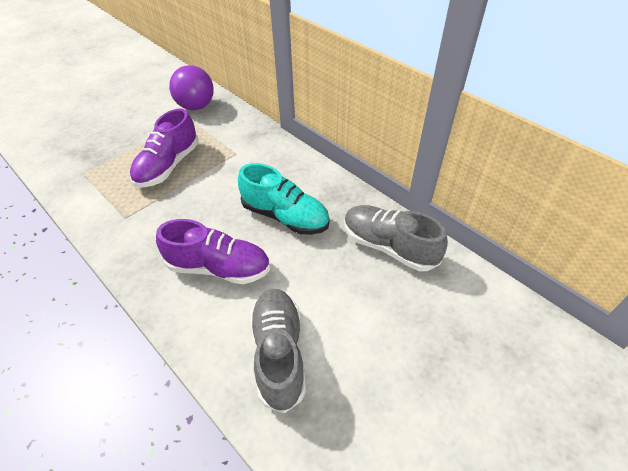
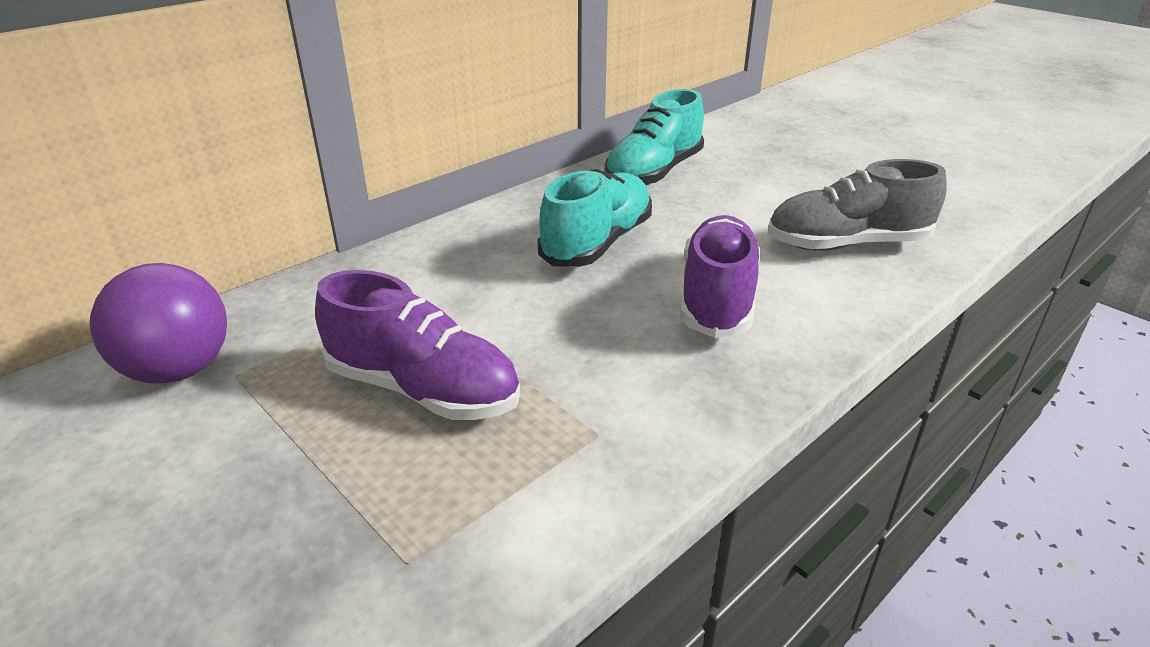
camera: 90 degrees left, 15 degrees down
(389, 246) = (654, 173): grey shoe -> turquoise shoe

